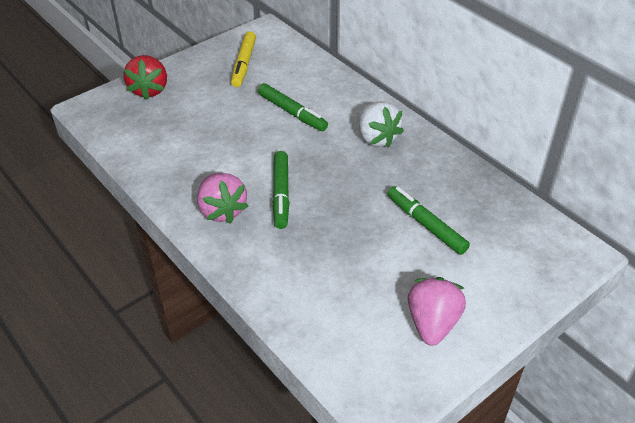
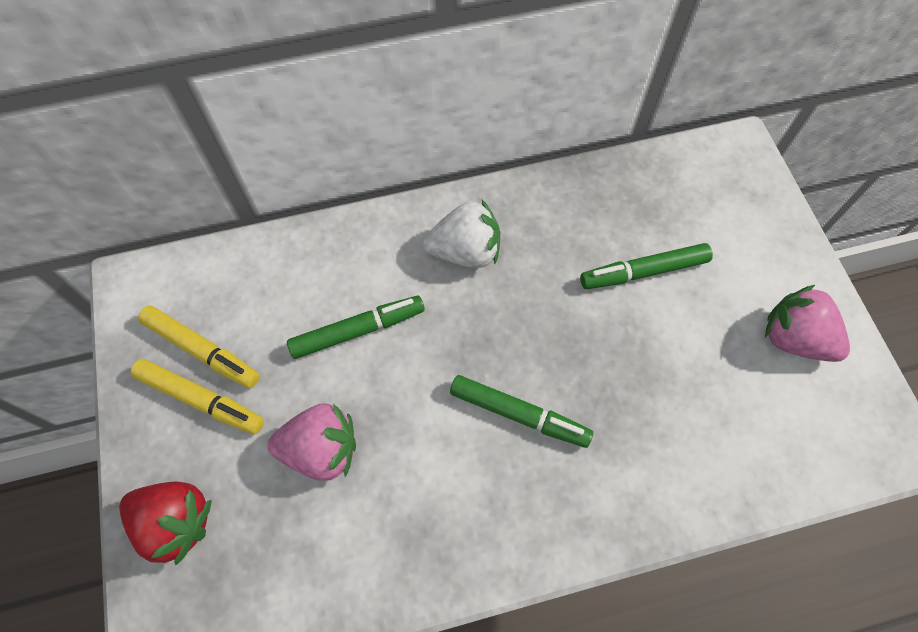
camera: 65 degrees left, 20 degrees up
(216, 74) = (201, 399): none -> yellow marker
(222, 210) = (517, 506): pink strawberry -> pink strawberry (321, 450)

